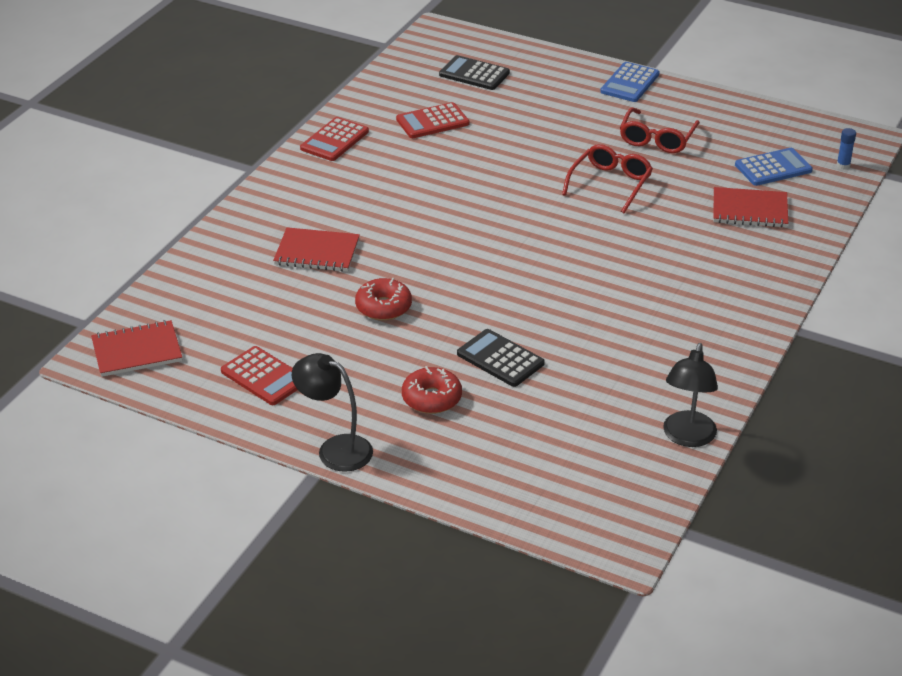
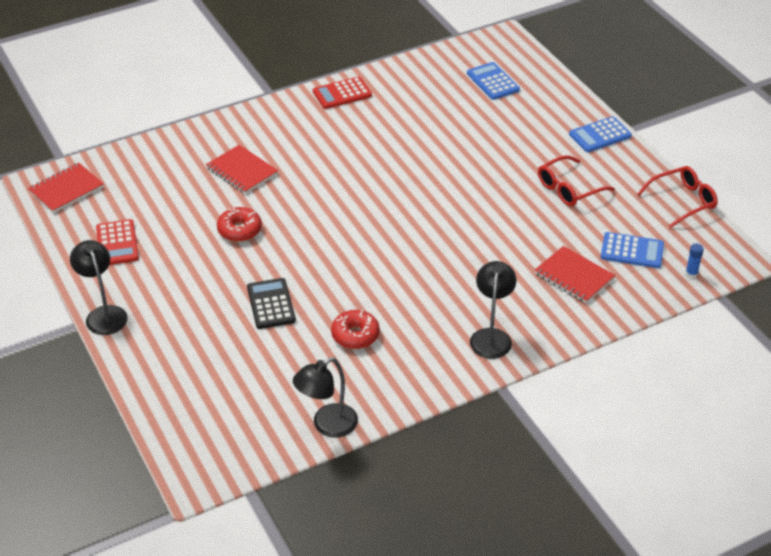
camera: 35 degrees right, 5 degrees up
(137, 351) = (66, 189): red notebook -> red notebook turned 60 degrees counterclockwise
(431, 398) = (197, 310): red donut -> red donut (355, 335)
(432, 121) = (422, 107): red calculator -> none
(474, 74) = (492, 81): black calculator -> blue calculator
(610, 184) = (493, 209): red glasses -> red glasses (682, 201)
(740, 292) = (491, 336): none -> black lamp

